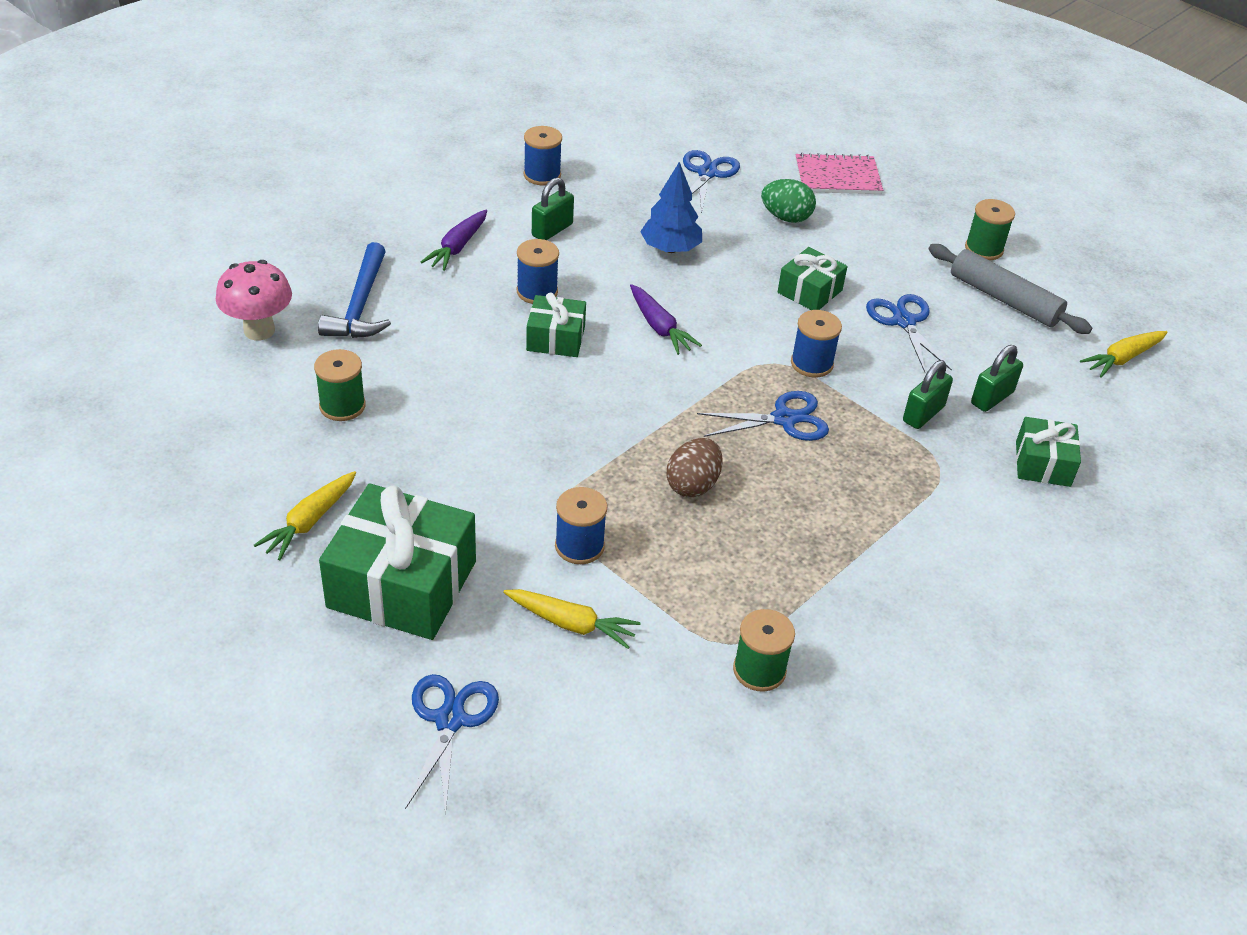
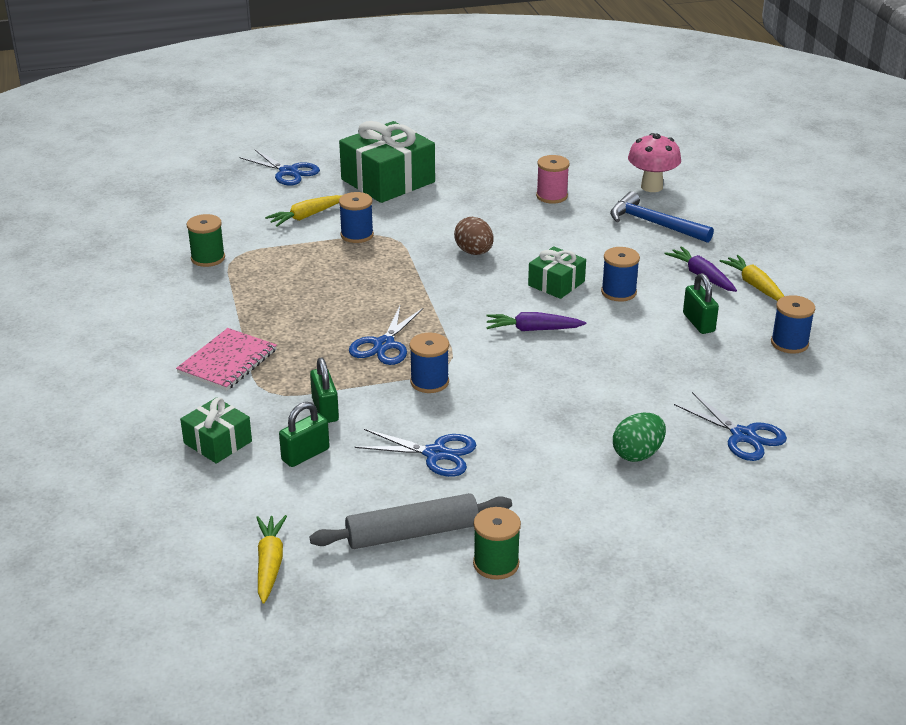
camera: 125 degrees right, 10 degrees down
(309, 522) = (461, 168): yellow carrot -> yellow carrot (754, 285)
(342, 406) = (551, 196): green spool -> pink spool
(670, 249) = (632, 370): blue tree -> none
(692, 485) = (363, 287): brown egg -> brown egg (474, 252)
(809, 291) = (518, 420): green gift -> none
(837, 177) = (689, 521): pink notebook -> pink notebook (227, 361)
(992, 398) = (305, 454): green padlock -> green padlock turned 60 degrees clockwise

